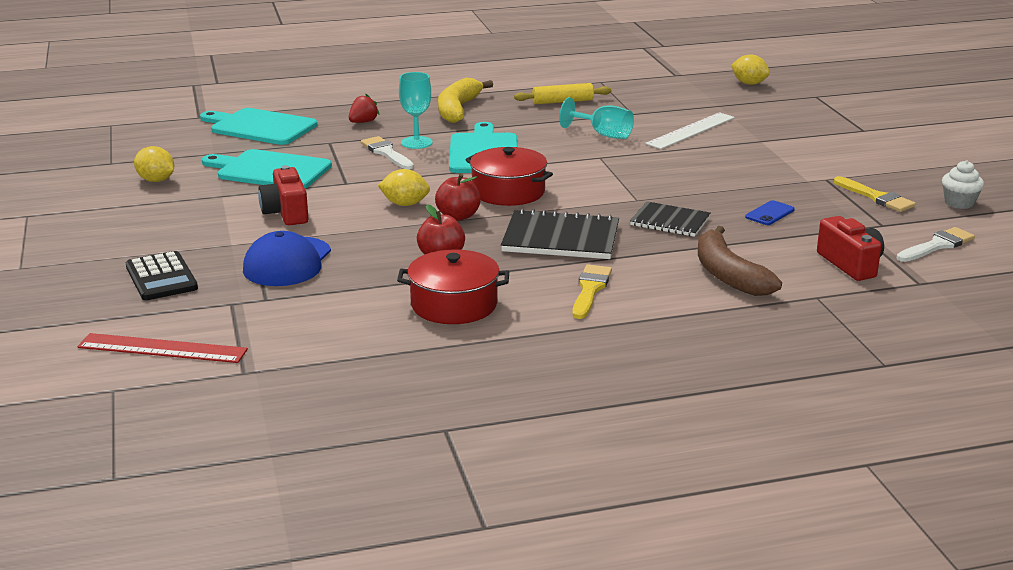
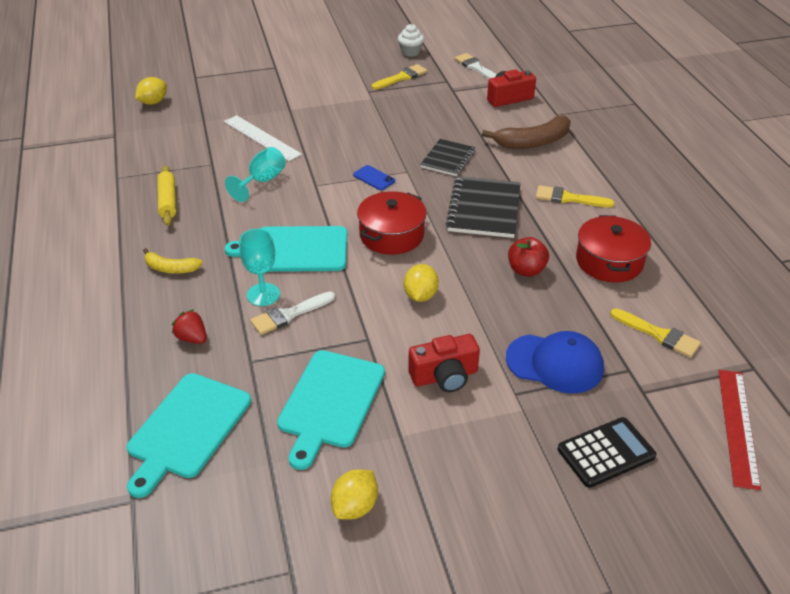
camera: 90 degrees left, 15 degrees up
(315, 321) = (659, 335): none -> yellow brush
(458, 109) = (171, 268): yellow banana -> yellow banana, size x0.58
(458, 216) = (445, 262): red apple -> none
(770, 213) = (431, 118): blue phone -> blue phone (374, 178)

